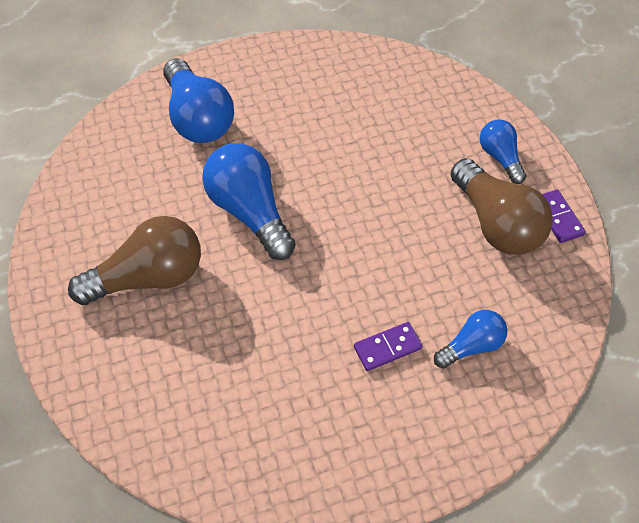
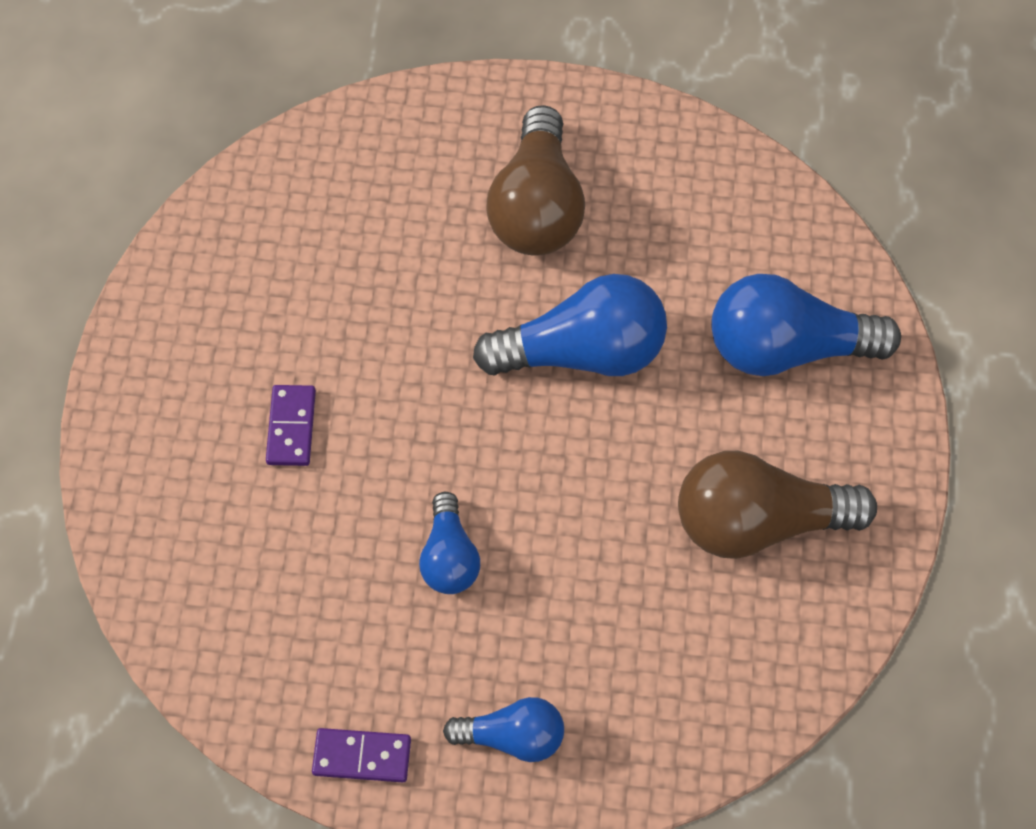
camera: 115 degrees right, 5 degrees up
(471, 346) = (237, 525): blue light bulb -> blue light bulb (449, 557)
(496, 223) = (398, 662): brown light bulb -> brown light bulb (759, 523)

